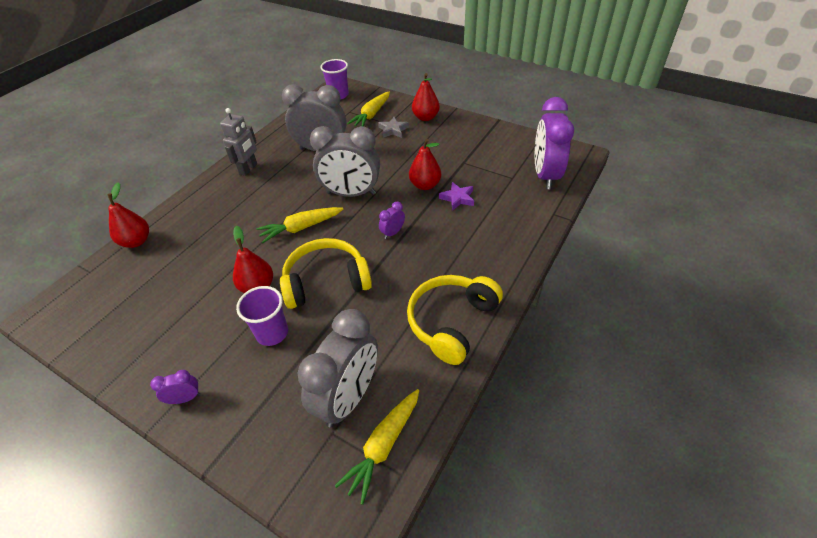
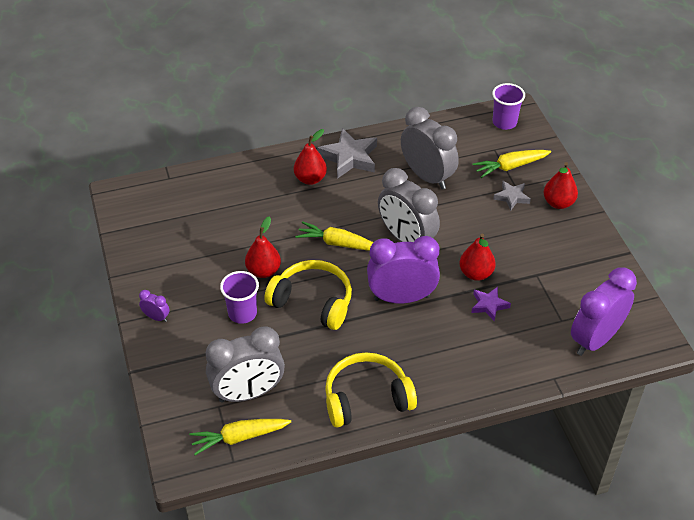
camera: 40 degrees right, 0 degrees up
(136, 241) = (216, 173): red pear -> red pear (310, 179)
(248, 169) = (349, 157): grey robot -> grey star
(392, 233) = (401, 298): purple clock -> purple clock, size x2.36

